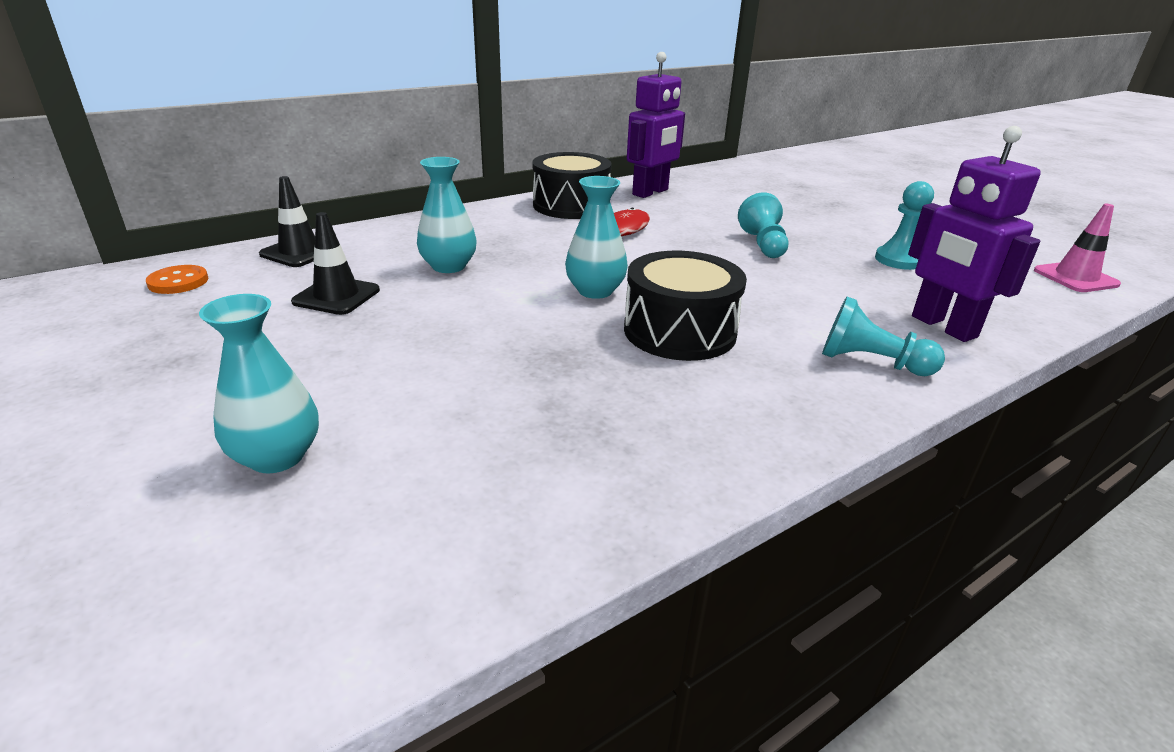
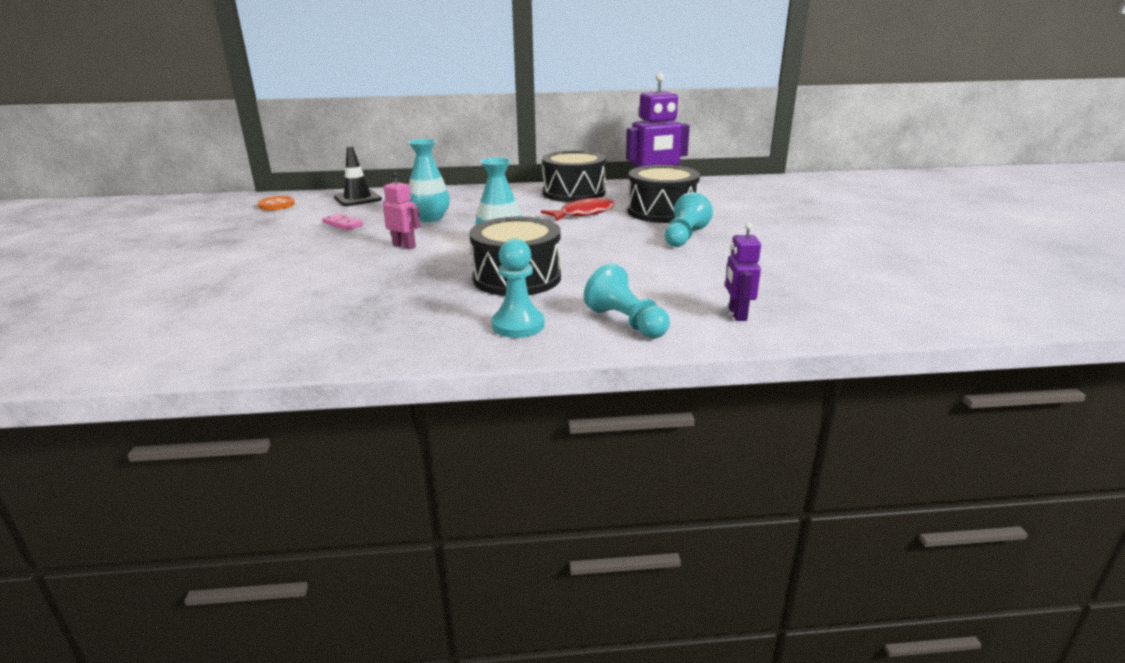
camera: 30 degrees right, 5 degrees down
(277, 456) = (209, 290): turquoise vase -> none
(336, 296) = (343, 224): black traffic cone -> pink domino
(476, 314) = (404, 246): none -> pink robot
(696, 217) = (661, 212): none -> black drum
(899, 260) = (792, 265): turquoise pawn -> turquoise pawn (518, 325)
(943, 327) = (737, 314): purple robot -> purple robot, size x0.54
(1075, 278) = (964, 307): pink traffic cone -> none

